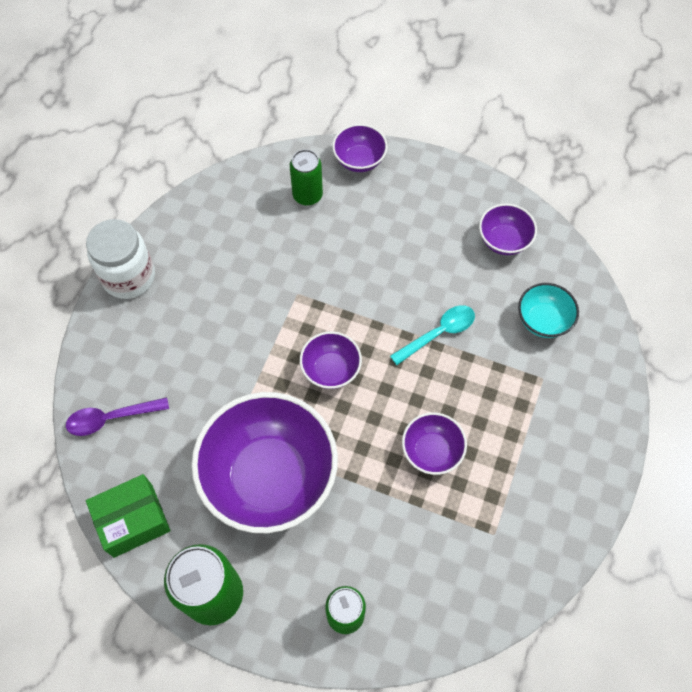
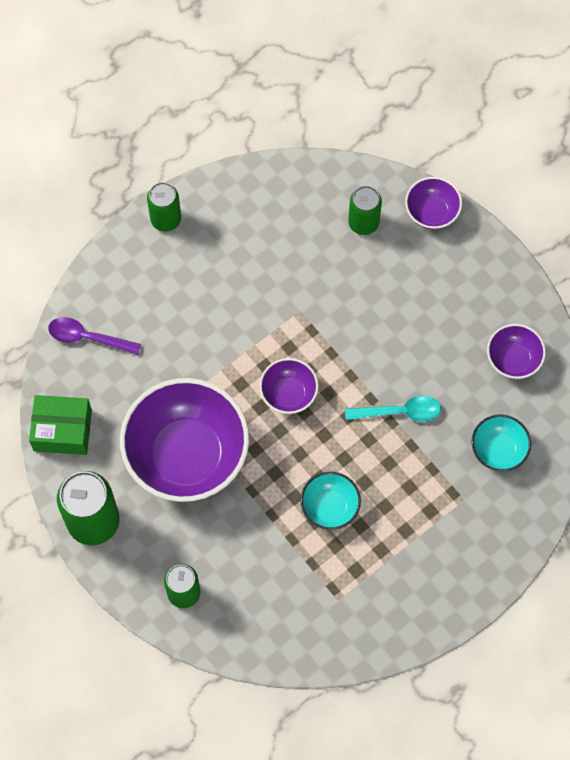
camera: 30 degrees right, 5 degrees up
(129, 277) = (166, 219): white jar -> green can
(431, 451) = (330, 507): purple bowl -> turquoise bowl

